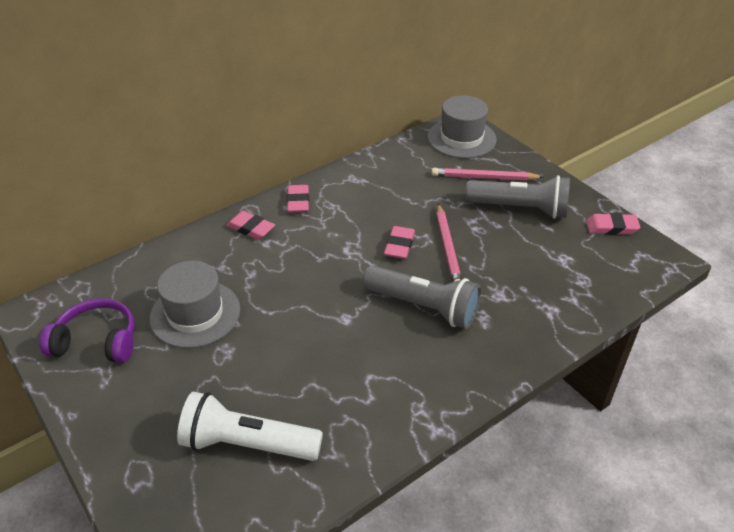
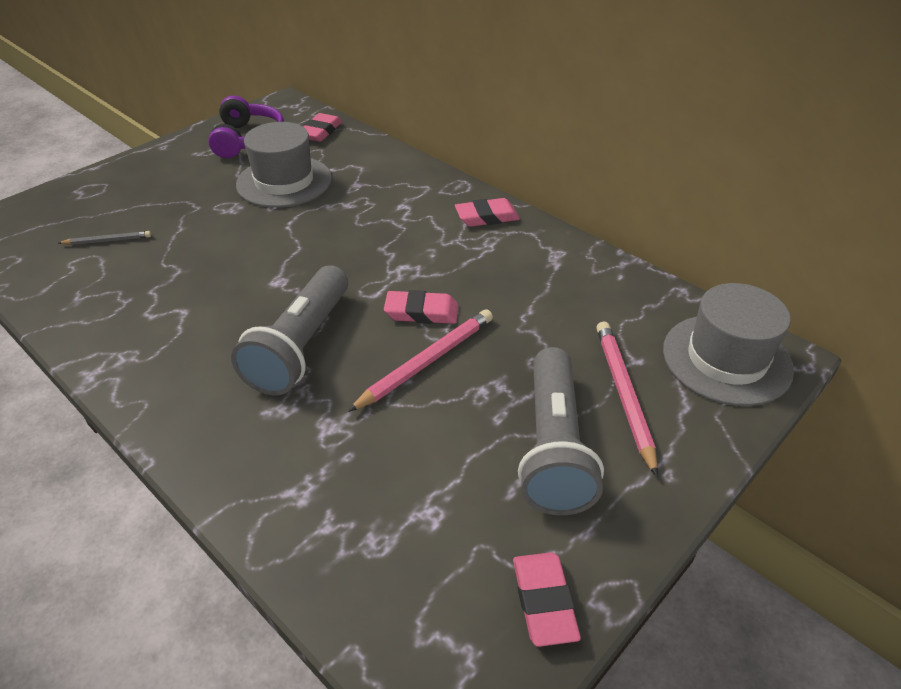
camera: 80 degrees right, 0 degrees up
(247, 443) = (108, 240): white flashlight -> grey pencil
(251, 228) = (426, 192): pink eraser -> pink eraser (320, 132)
(448, 248) = (426, 362): pink pencil -> pink pencil turned 150 degrees clockwise

